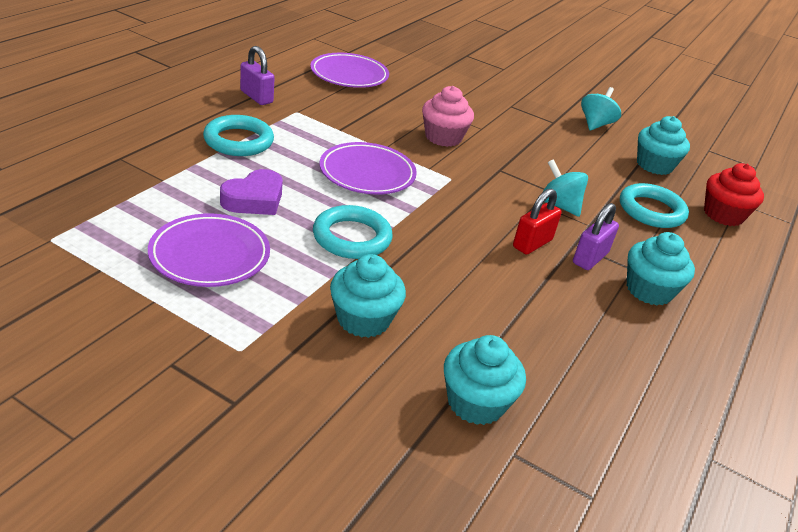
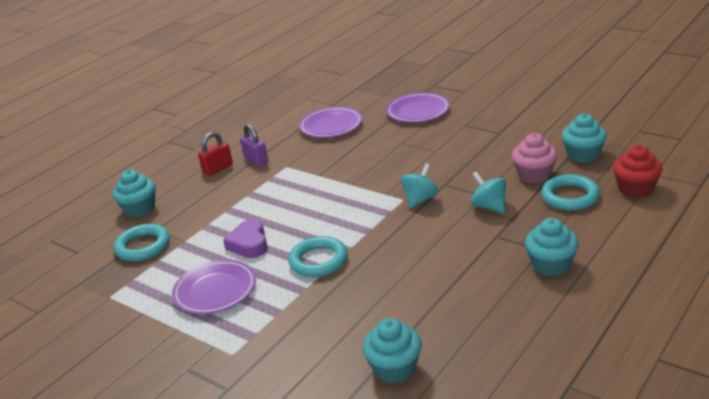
camera: 15 degrees right, 5 degrees down
(238, 141) = (240, 200): turquoise ring -> turquoise ring (143, 246)
(254, 199) = (249, 244): purple heart -> purple heart turned 120 degrees clockwise
(363, 319) = (320, 320): turquoise cupcake -> turquoise cupcake (139, 209)
(367, 173) = (336, 208): purple plate -> purple plate (418, 111)
(443, 137) = (401, 165): pink cupcake -> pink cupcake (534, 175)
(532, 243) = (460, 242): red padlock -> red padlock (218, 169)
(590, 258) = (506, 246): purple padlock -> none
(595, 124) = (537, 127): turquoise spinning top -> turquoise spinning top (420, 200)

